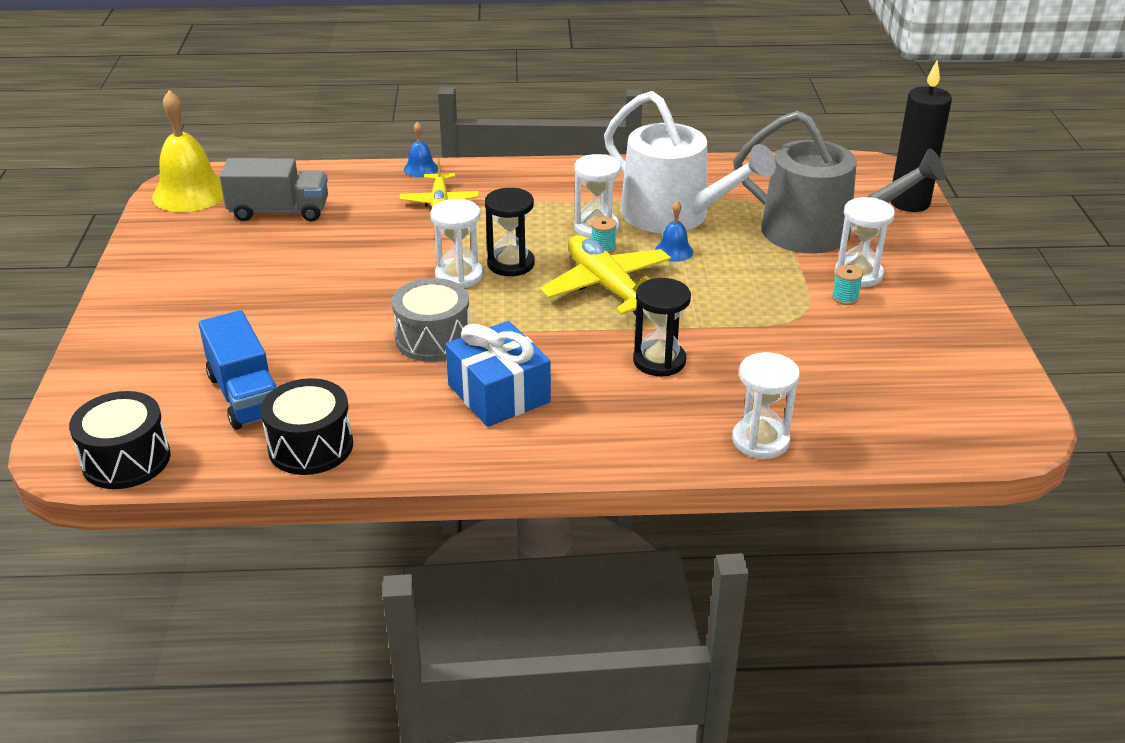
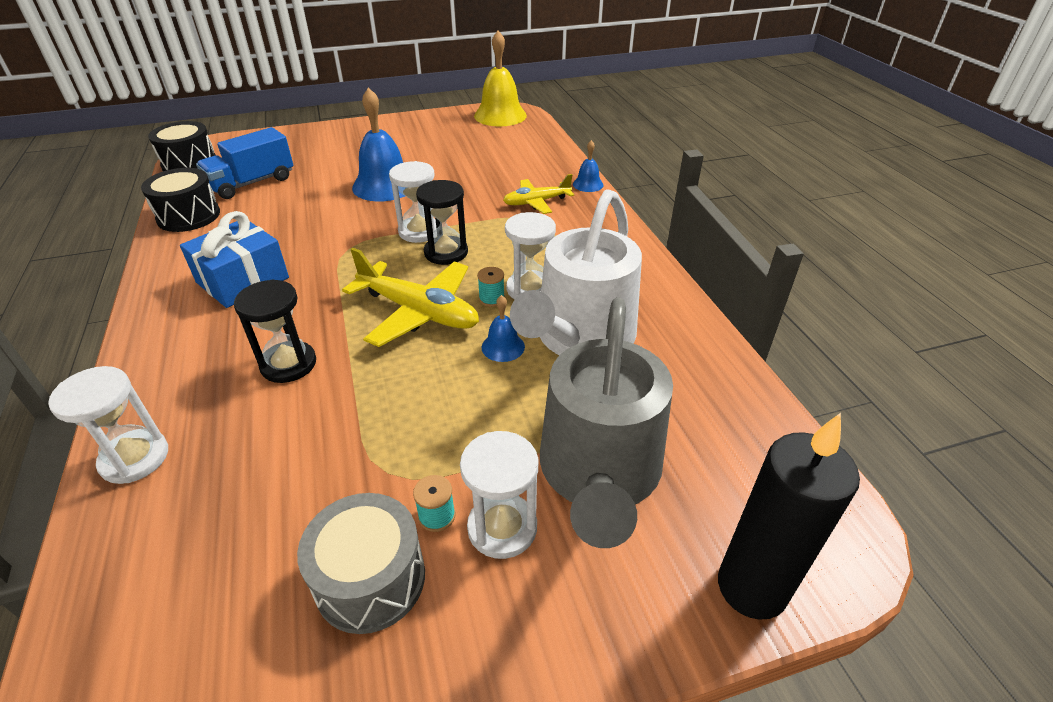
camera: 75 degrees right, 5 degrees up
(279, 211) = (490, 146): grey truck -> none
(331, 291) = (384, 185): none -> blue bell
(433, 339) = (322, 237): grey drum -> grey drum (370, 579)
(607, 287) = (419, 312): yellow plane -> yellow plane turned 75 degrees clockwise

